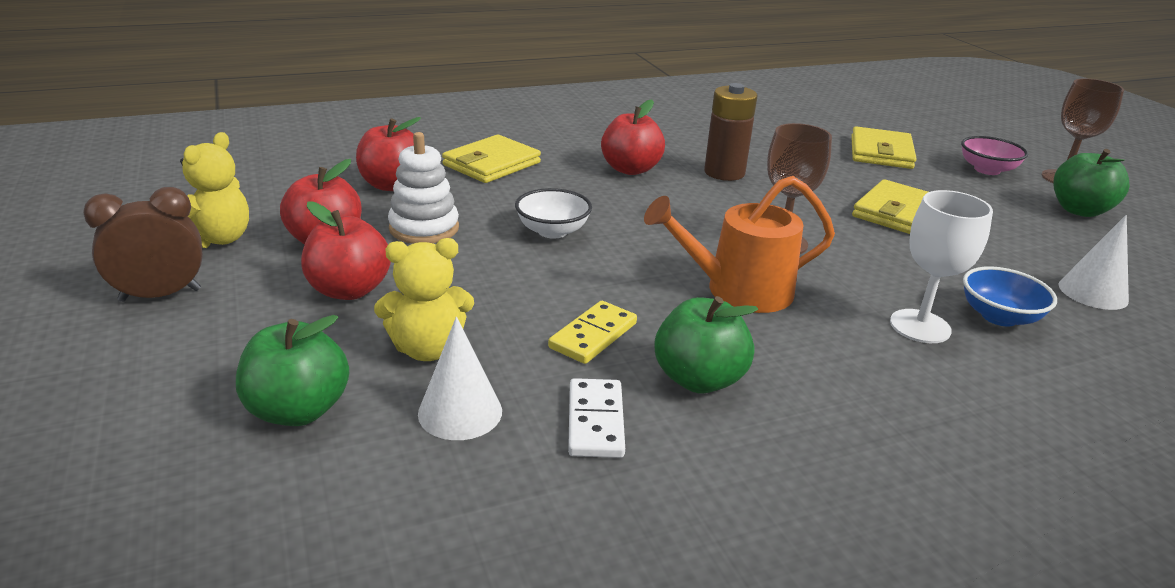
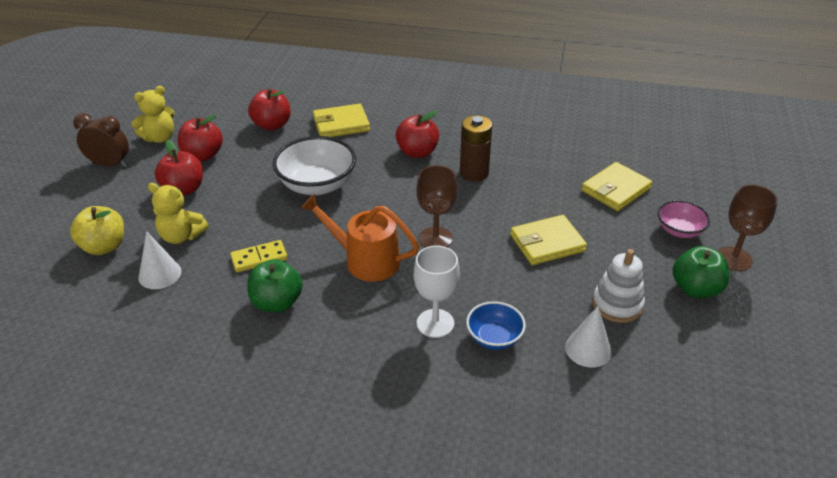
camera: 35 degrees right, 10 degrees up
(298, 410) = (104, 246): green apple -> yellow apple
(424, 228) = (256, 161): white stacking toy -> white stacking toy (617, 304)
(552, 231) = (317, 185): white bowl -> white bowl, size x1.73
(596, 421) = (206, 303): white domino -> none

